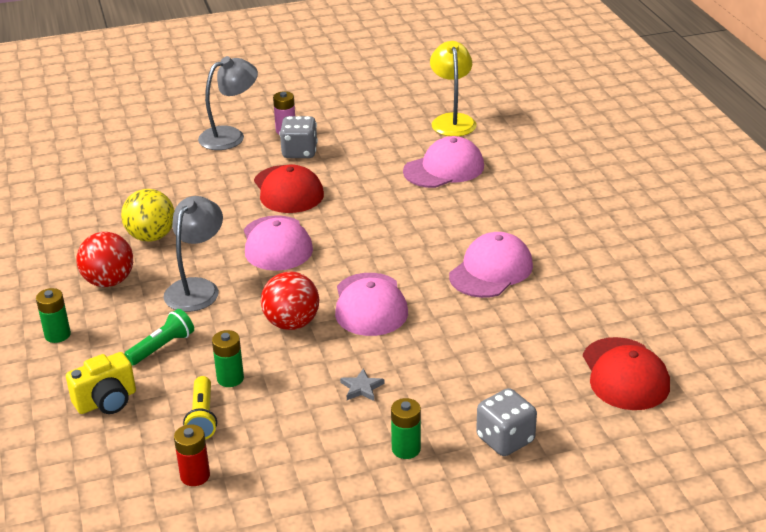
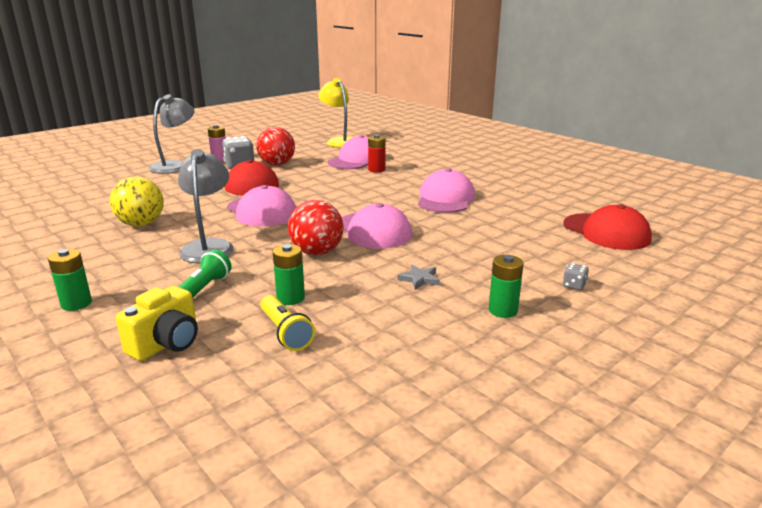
camera: 25 degrees left, 10 degrees down
(109, 281) = (114, 257): red ball -> red ball (277, 164)
(195, 476) = (317, 383): red battery -> red battery (376, 170)
(505, 439) = (574, 285): grey dice -> grey dice, size x0.47

